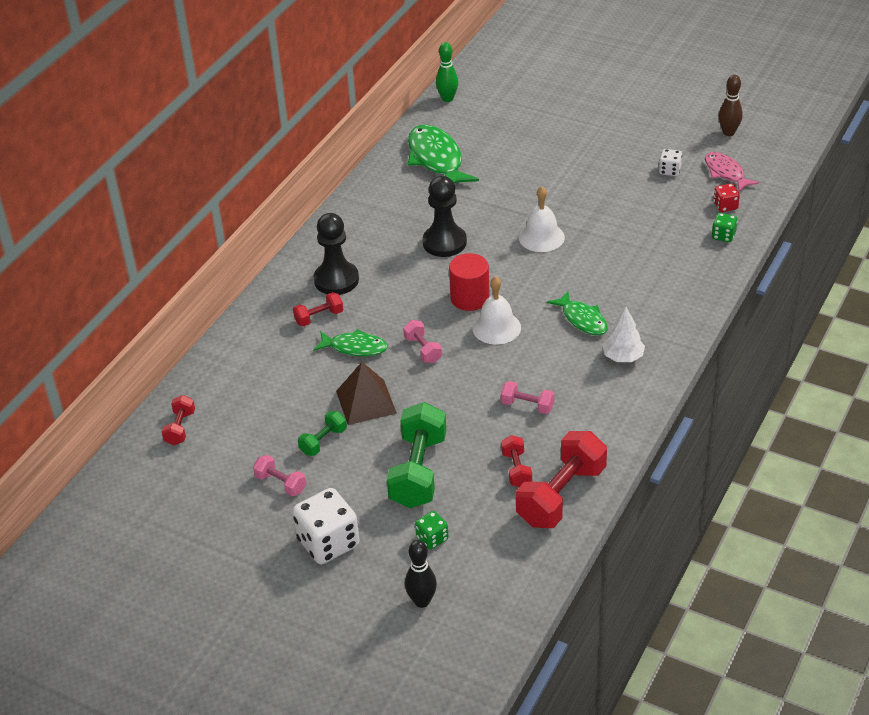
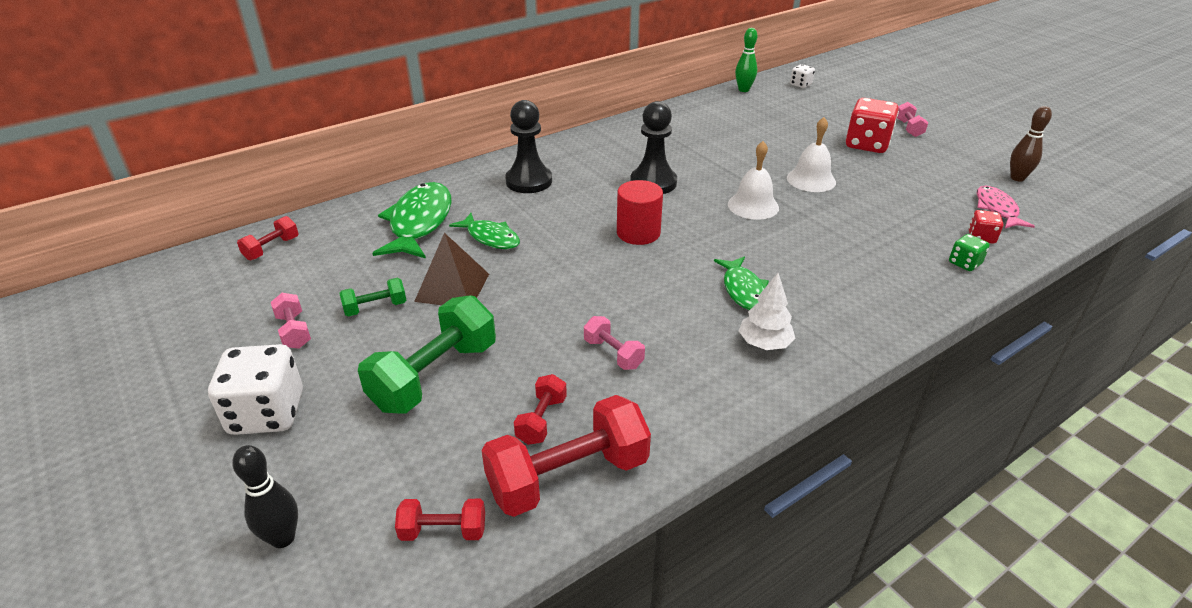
camera: 25 degrees right, 5 degrees down
(319, 317) = (484, 204): red dumbbell -> red dumbbell (443, 531)
(423, 349) = (552, 261): pink dumbbell -> pink dumbbell (908, 128)
(432, 538) = (374, 460): green dice -> none
(436, 159) = (699, 124): green fish -> green fish (419, 222)
(496, 327) = (643, 266): white bell -> white bell (811, 180)
(595, 134) = (867, 144): none -> red dice
(669, 170) = (931, 191): white dice -> white dice (800, 84)

